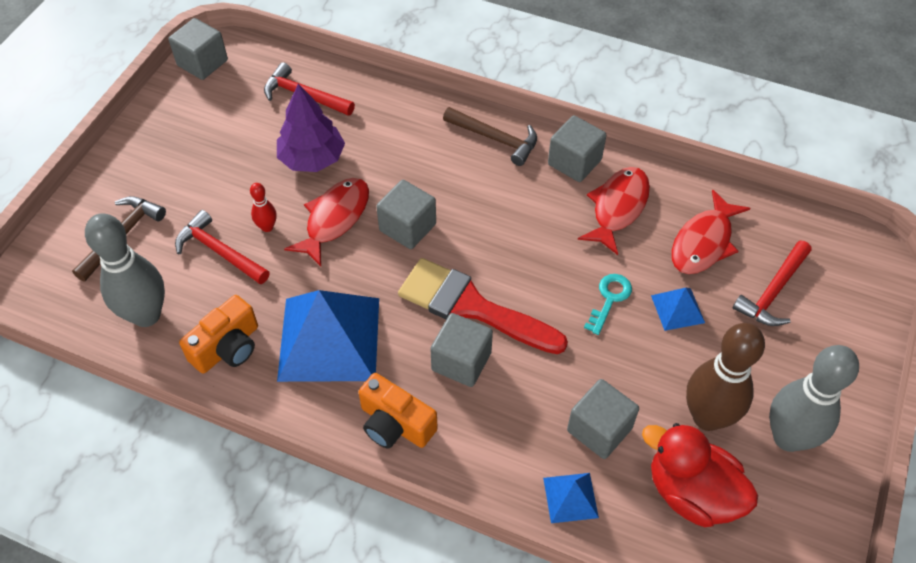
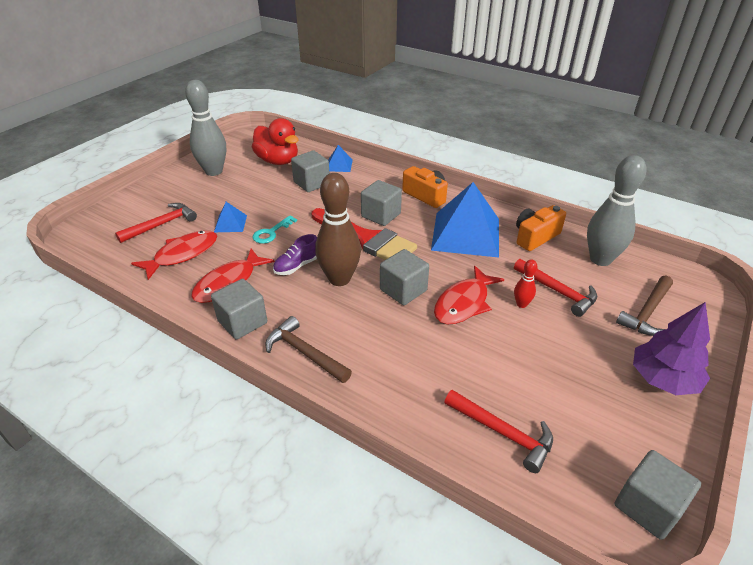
camera: 170 degrees left, 15 degrees down
(312, 158) = (487, 357): purple tree -> purple tree (663, 379)
(548, 245) = (297, 266): none -> purple shoe
(707, 417) = (250, 181): brown bowling pin -> brown bowling pin (339, 279)

